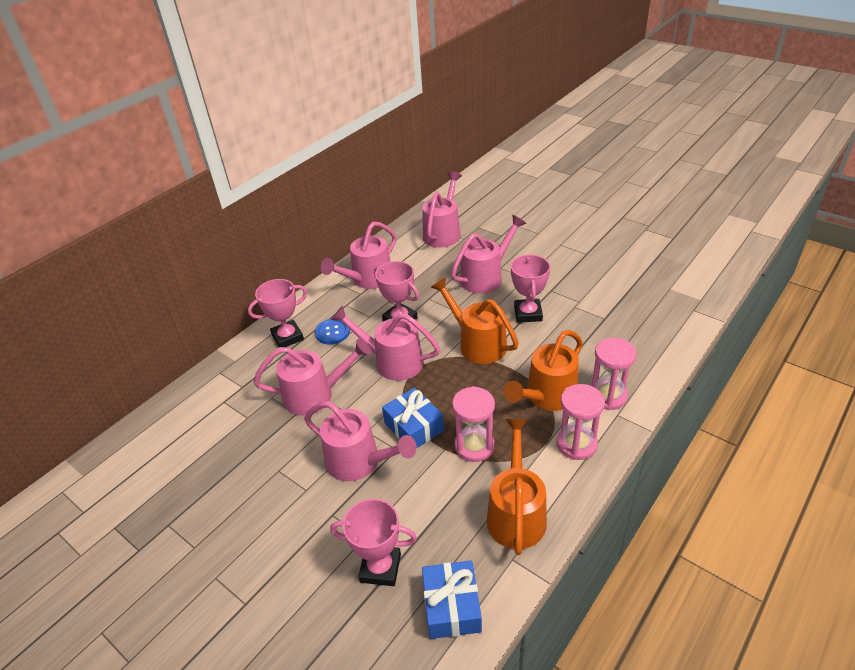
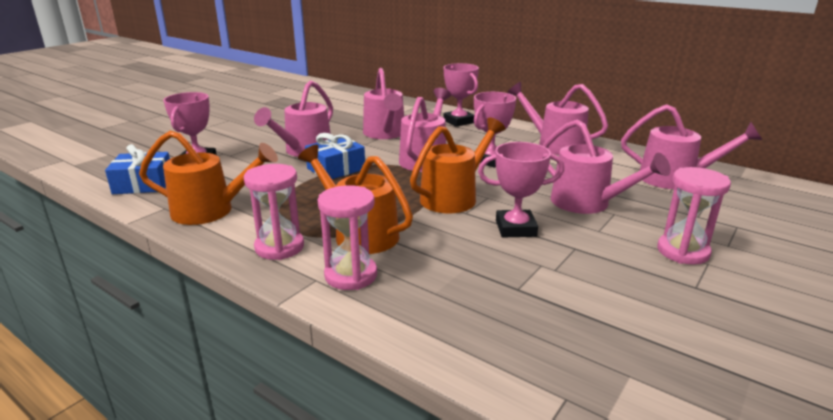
camera: 85 degrees right, 15 degrees down
(332, 332) = (467, 135): blue button -> none
(474, 446) = (301, 194): pink hourglass -> pink hourglass (683, 252)

